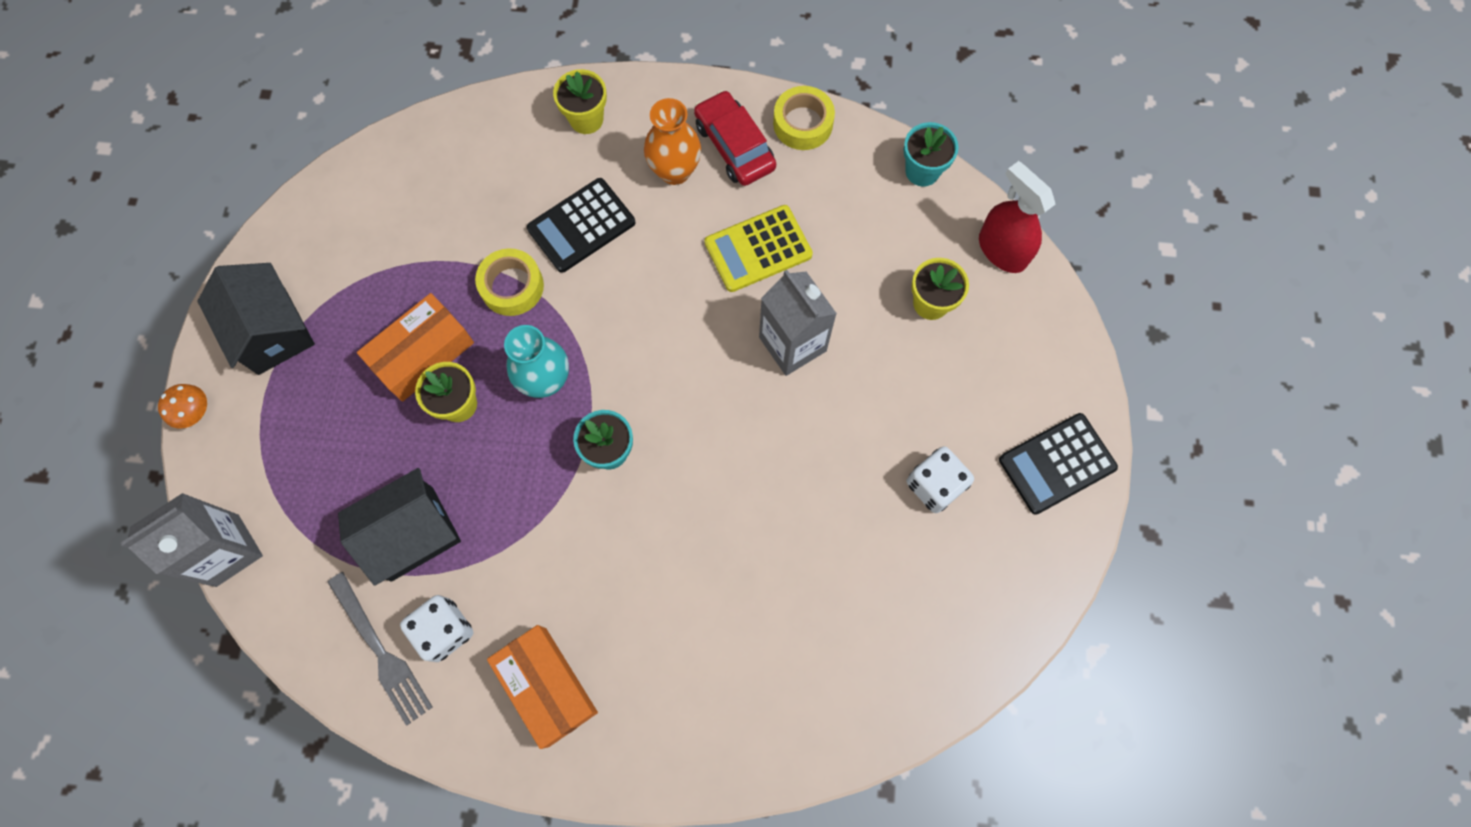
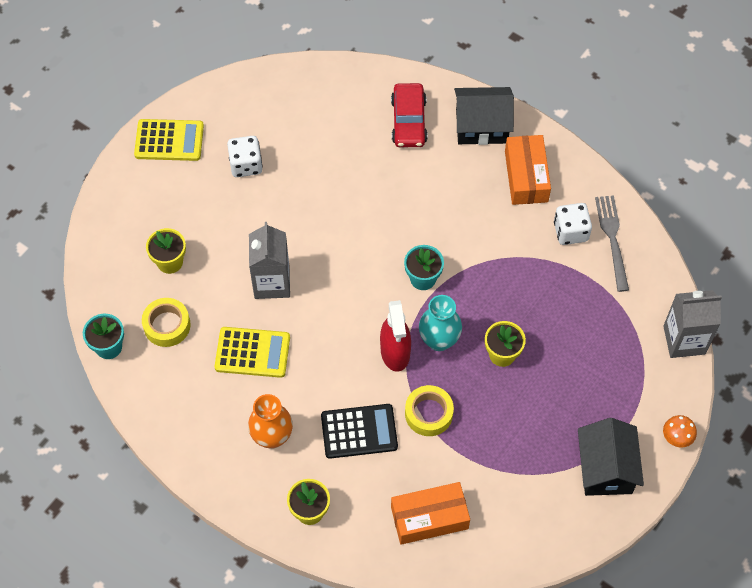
camera: 150 degrees left, 10 degrees down
(412, 533) = (566, 293): black house -> black house (481, 126)
(422, 354) = (510, 399): orange box -> orange box (429, 518)
(734, 146) = (219, 433): red car -> red car (408, 121)
(803, 123) = (162, 424): yellow tape -> yellow tape (167, 325)
(1002, 250) = (101, 270): red spray bottle -> red spray bottle (395, 352)
(1057, 463) = (169, 141): black calculator -> yellow calculator

